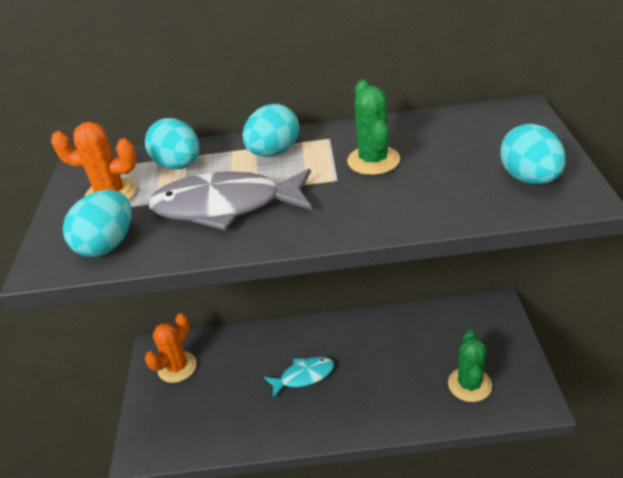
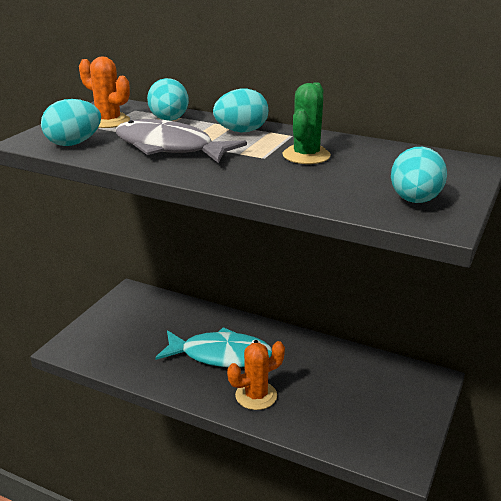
camera: 25 degrees right, 10 degrees down
(177, 367) = (135, 309): orange cactus -> orange cactus (256, 396)
(304, 376) = (220, 355): turquoise fish -> turquoise fish, size x1.72
(469, 384) = (352, 422): green cactus -> none

